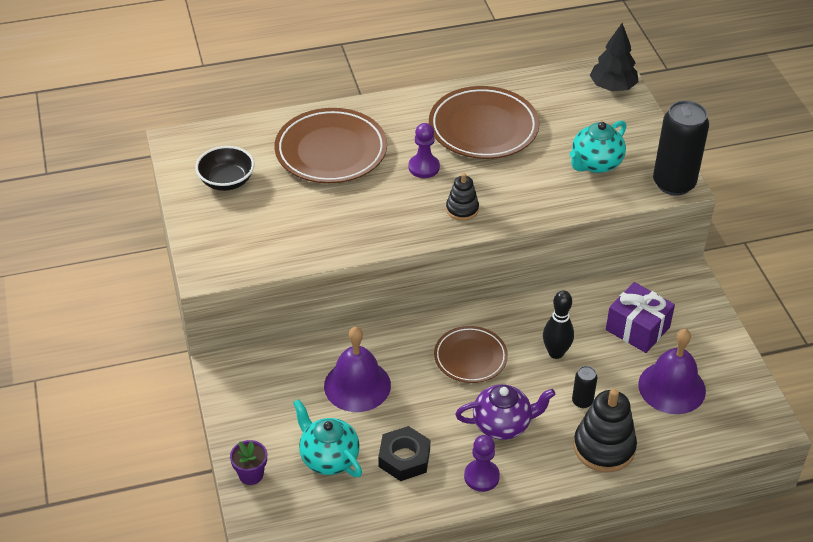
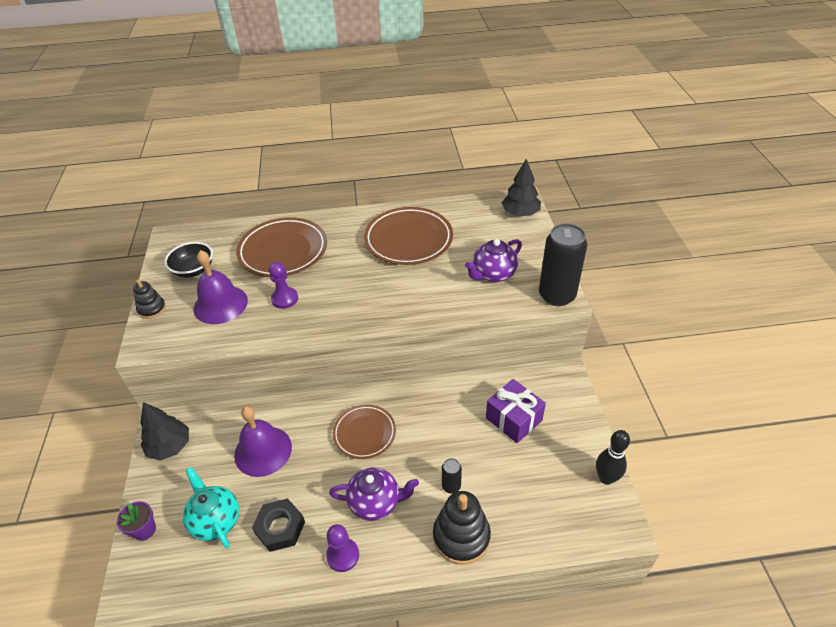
camera: 10 degrees right, 0 degrees up
(244, 390) = (170, 446): none -> black tree
(424, 167) = (351, 268): purple pawn -> purple pawn (285, 299)
(462, 209) = (371, 306): black stacking toy -> black stacking toy (152, 309)
(556, 353) = (438, 436): black bowling pin -> black bowling pin (606, 478)
(595, 164) = (493, 274): turquoise teapot -> purple teapot
(672, 387) = (534, 480): purple bell -> purple bell (220, 304)

